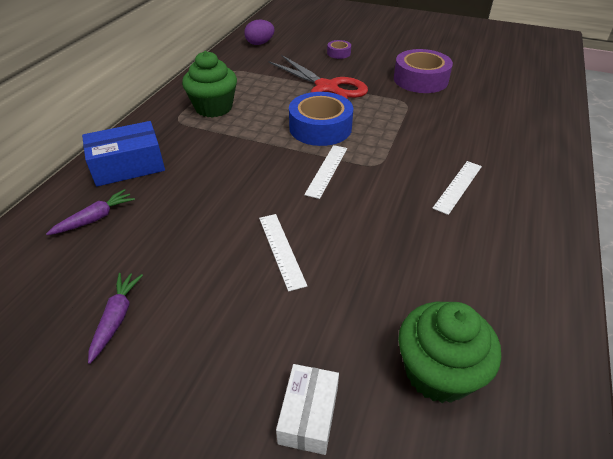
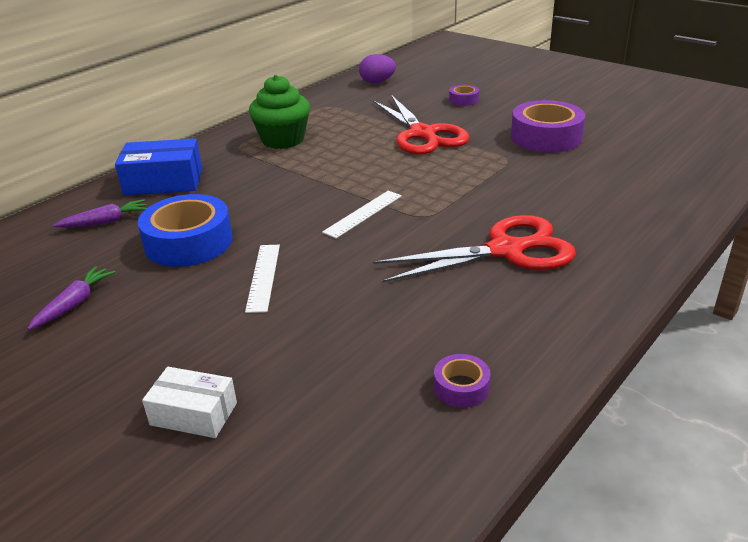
camera: 20 degrees right, 10 degrees down
(308, 415) = (194, 414): white box -> white box turned 75 degrees clockwise
(320, 128) = (386, 172): blue tape -> blue tape (188, 242)
(438, 372) = (347, 410): green cupcake -> none
(458, 186) = (505, 250): white ruler -> red scissors
(510, 325) = (461, 387): none -> purple tape

